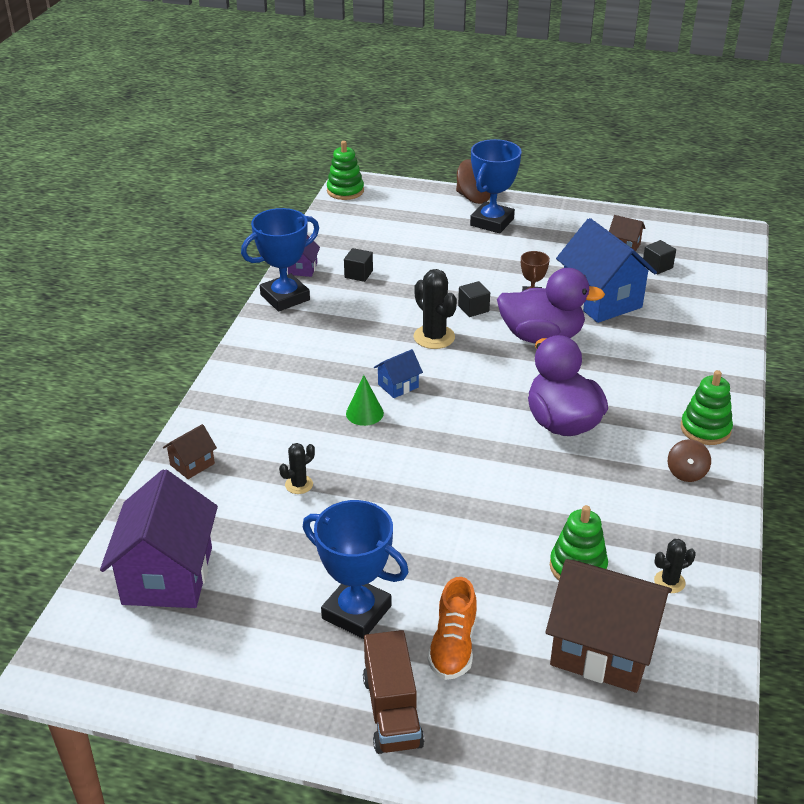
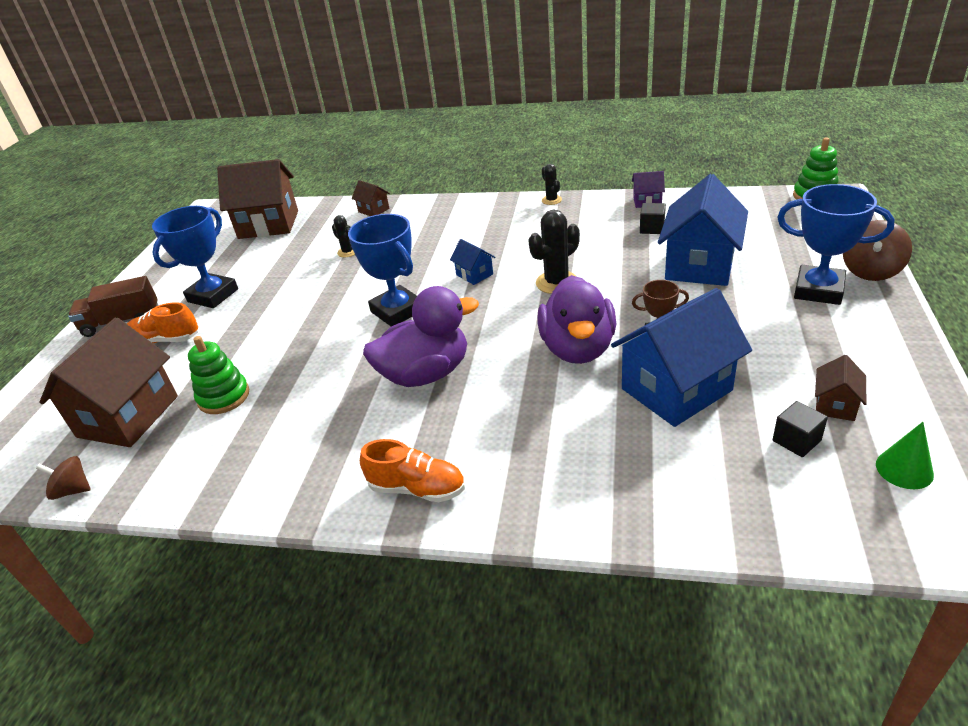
camera: 90 degrees right, 0 degrees up
(167, 575) = (268, 224): purple house -> brown house
(285, 297) = (595, 202): blue trophy -> blue trophy (397, 311)
(364, 413) = (434, 265): green cone -> green cone (904, 469)
(435, 262) = (699, 265): none -> blue house
(473, 308) = (617, 299): black cube -> none
(669, 582) = (187, 457): black cactus -> black cactus (551, 200)
(686, 473) = (339, 470): brown spinning top -> brown spinning top (72, 490)
(705, 429) = (417, 488): green stacking toy -> orange shoe

